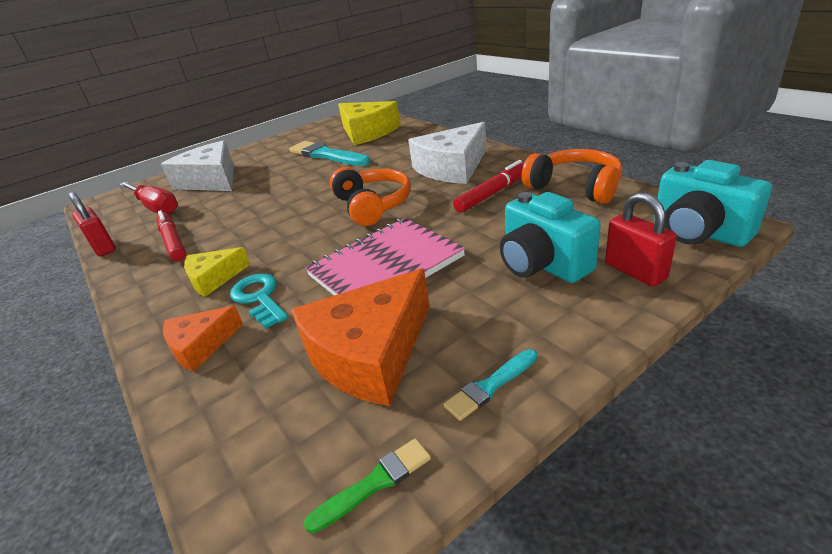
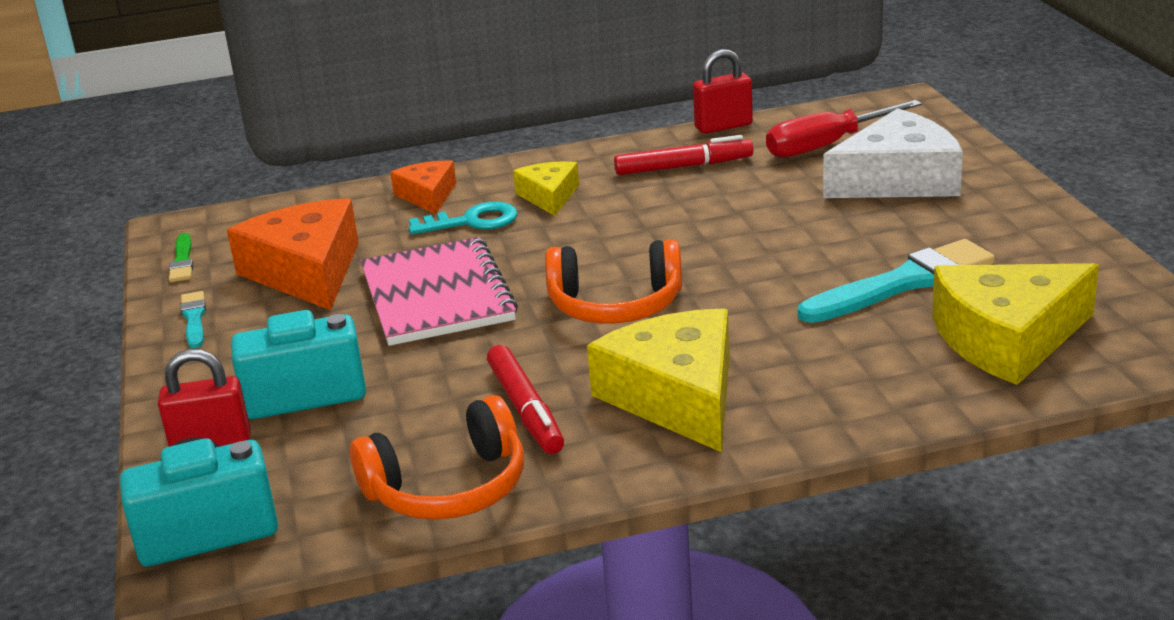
camera: 110 degrees right, 5 degrees down
(452, 167) = (677, 396): white cheese -> yellow cheese

